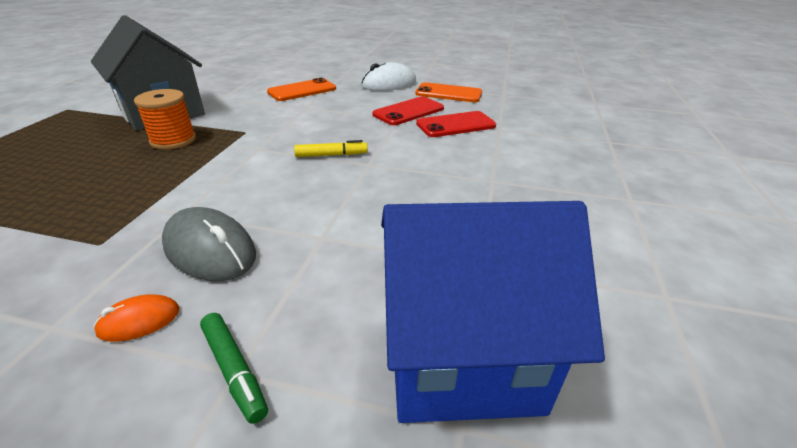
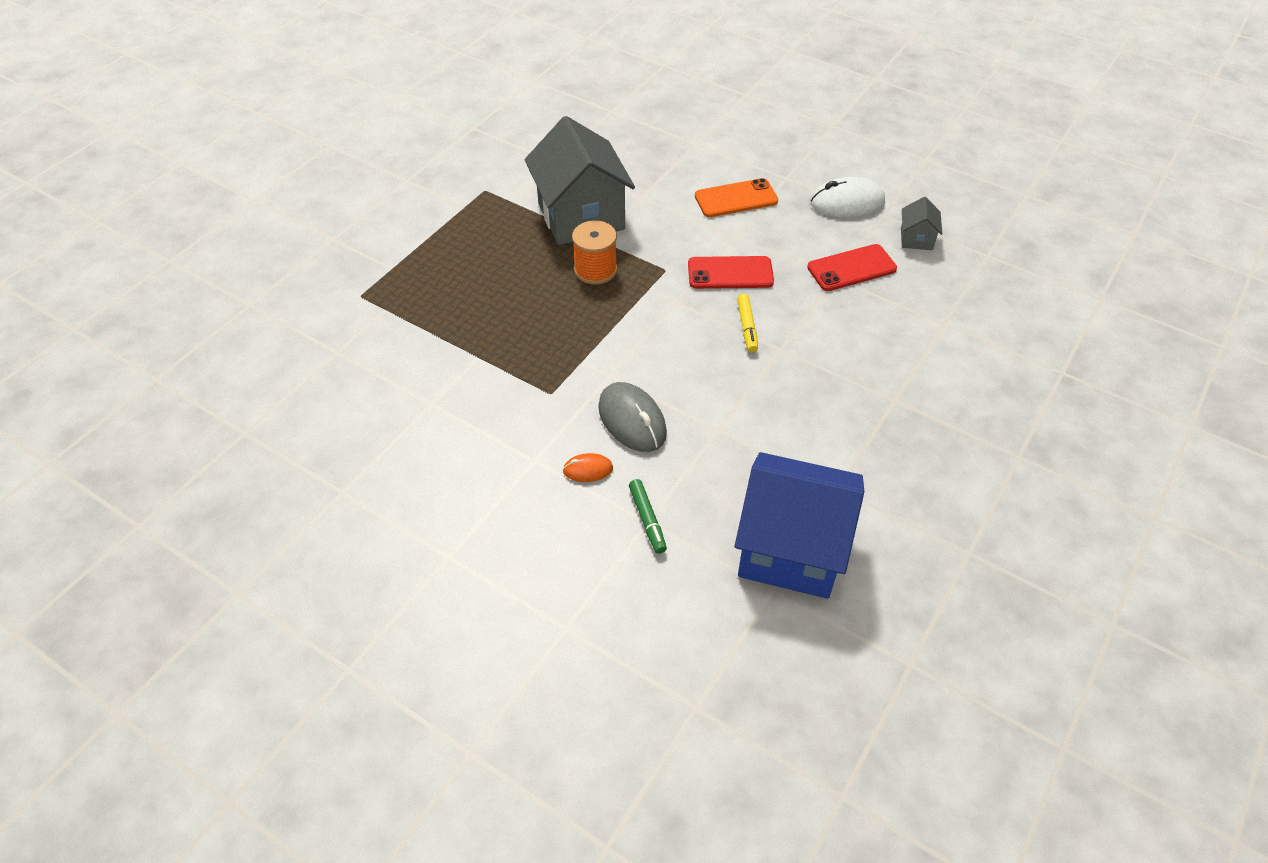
camera: 20 degrees right, 15 degrees up
(331, 155) = (747, 327): yellow marker -> yellow marker turned 75 degrees clockwise
(448, 93) = (916, 239): orange phone -> grey house
(456, 125) = (897, 305): red phone -> red phone (730, 273)

